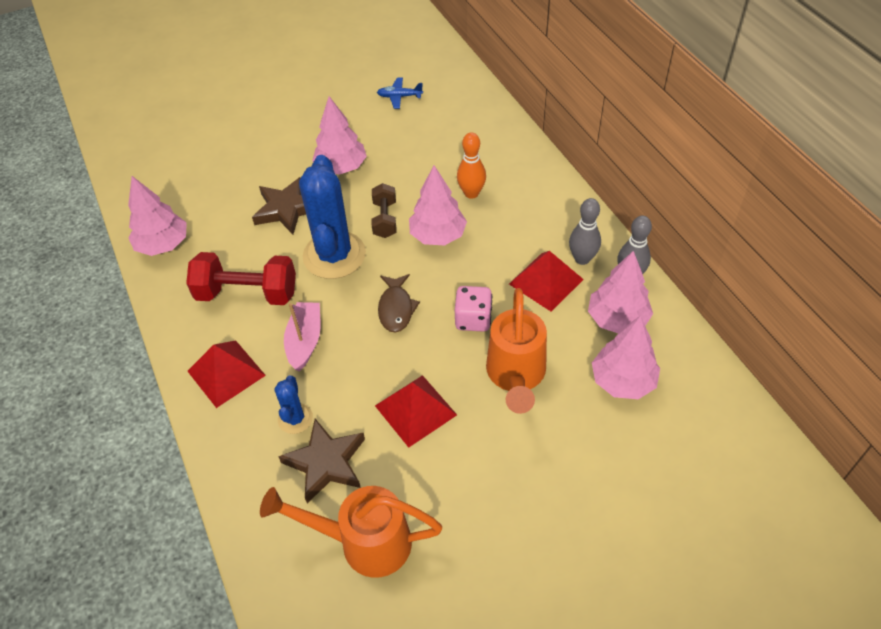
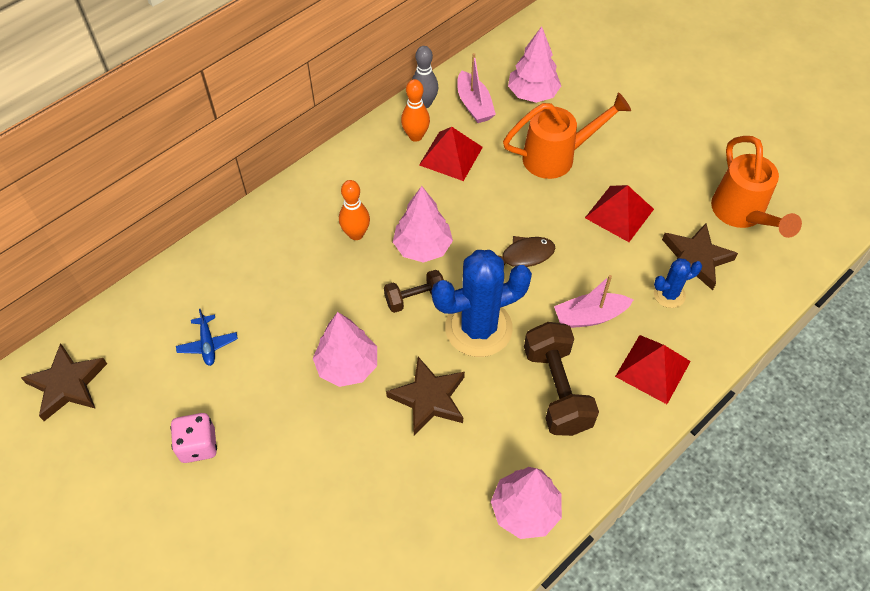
camera: 110 degrees left, 5 degrees up
(247, 293) = (556, 389): red dumbbell -> brown dumbbell
(400, 32) = (67, 384): none -> brown star
(473, 319) = (512, 197): pink dice -> pink dice (198, 445)
(582, 259) = (415, 136): grey bowling pin -> orange bowling pin
(617, 319) = (474, 105): pink tree -> pink boat

